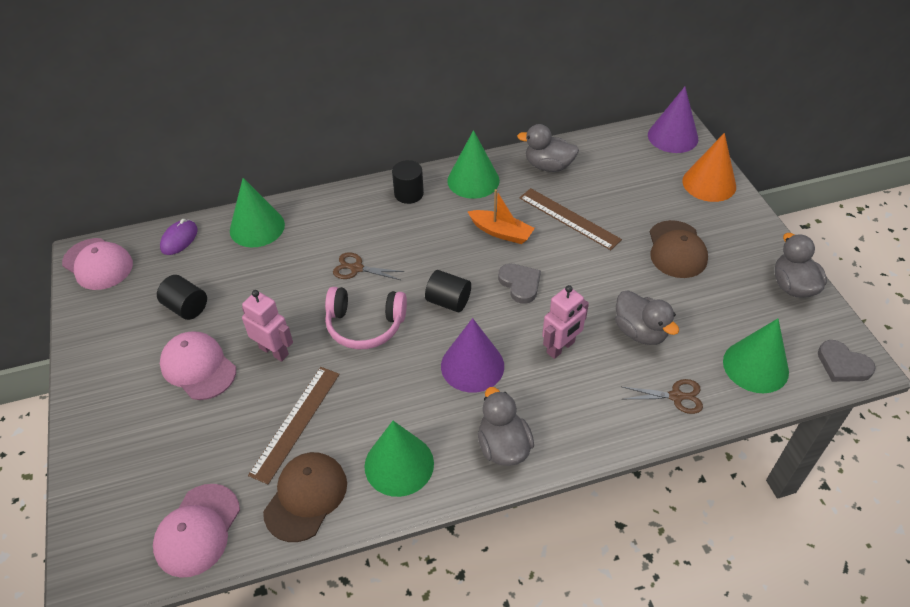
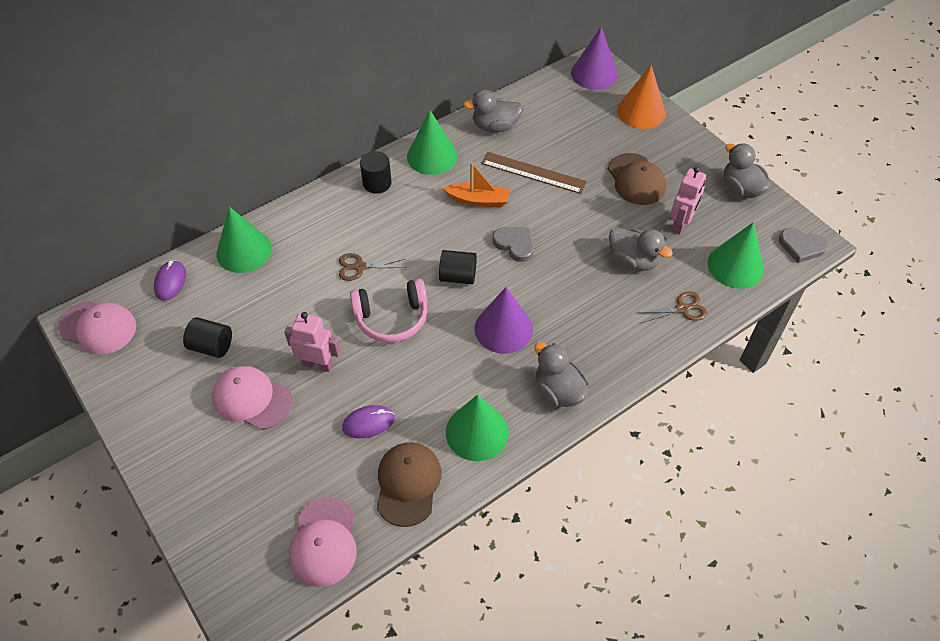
camera: 20 degrees left, 5 degrees up
(295, 423) = (368, 423): brown ruler -> purple mouse
(561, 348) = (572, 292): pink robot -> pink robot (680, 224)

